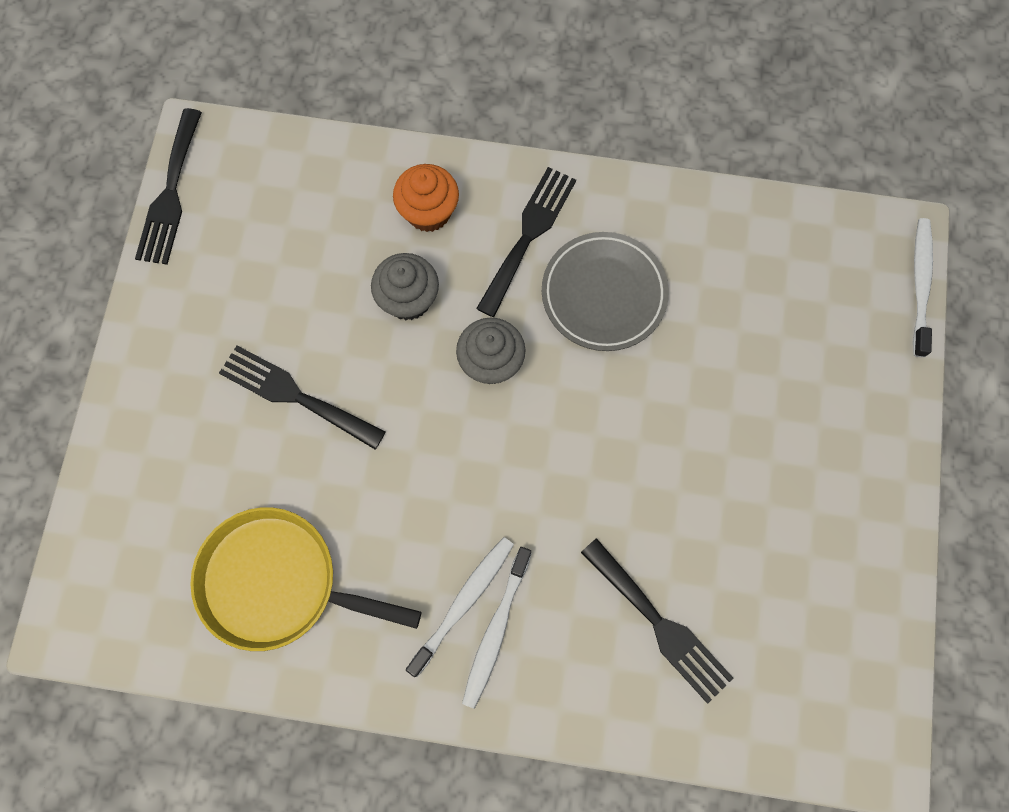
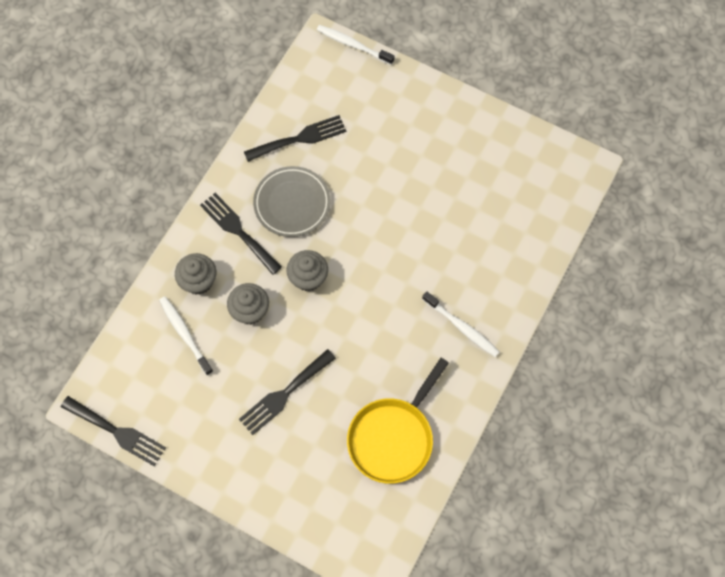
camera: 70 degrees left, 5 degrees down
(428, 212) = (199, 281): orange cupcake -> grey cupcake
(463, 602) = (441, 339): white toothbrush -> white toothbrush (185, 334)
(660, 624) = (487, 243): black fork -> black fork (300, 138)

